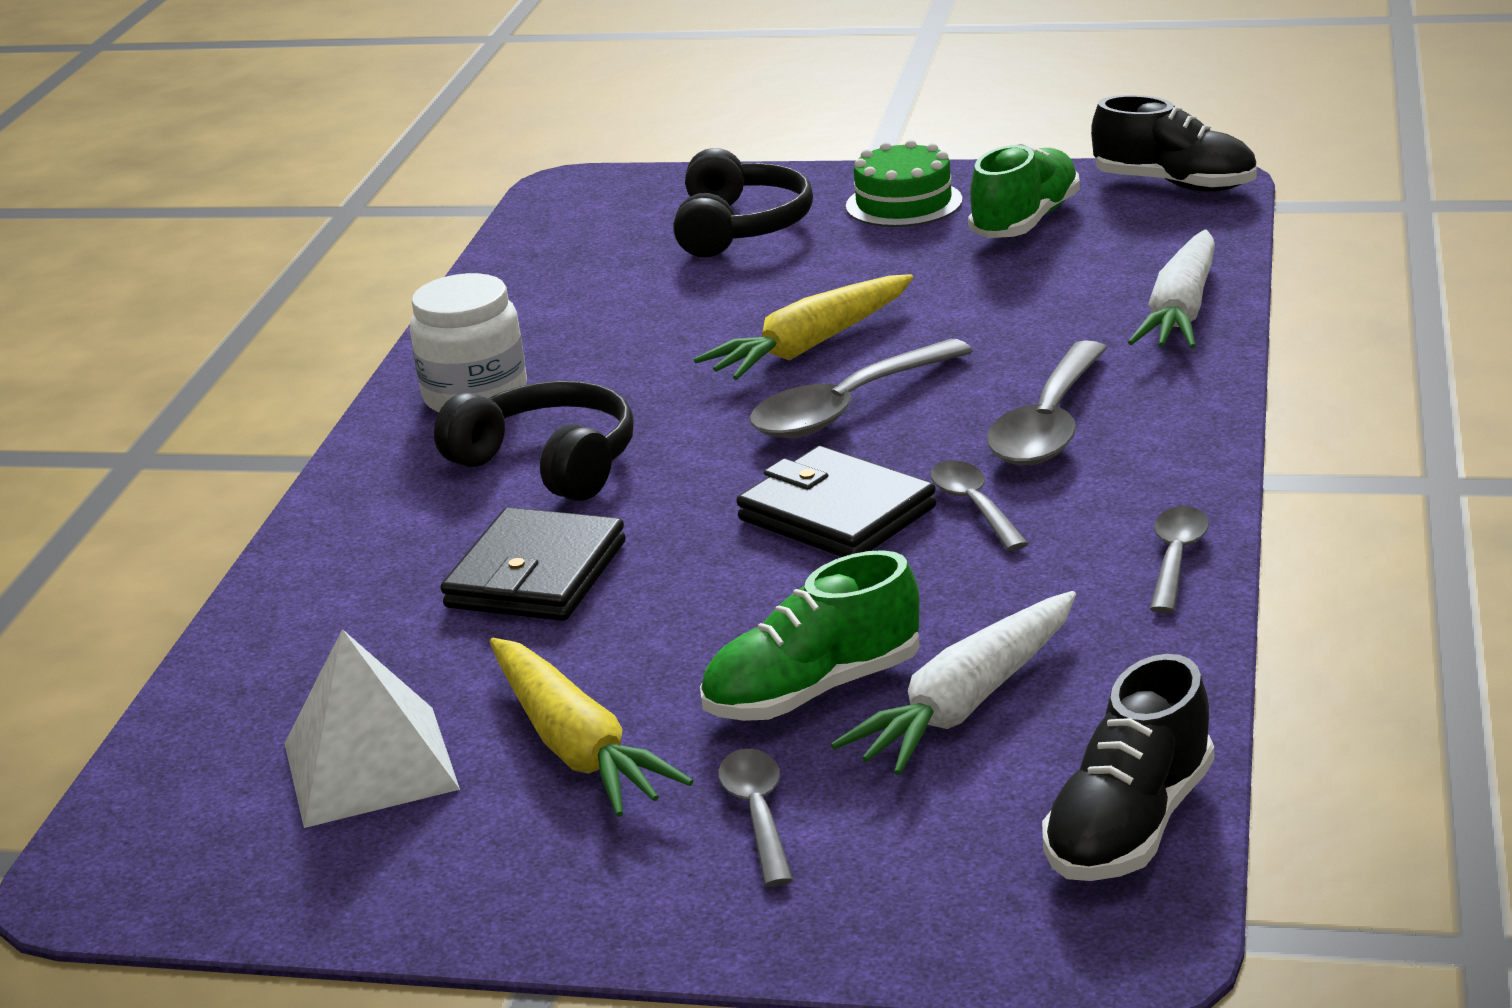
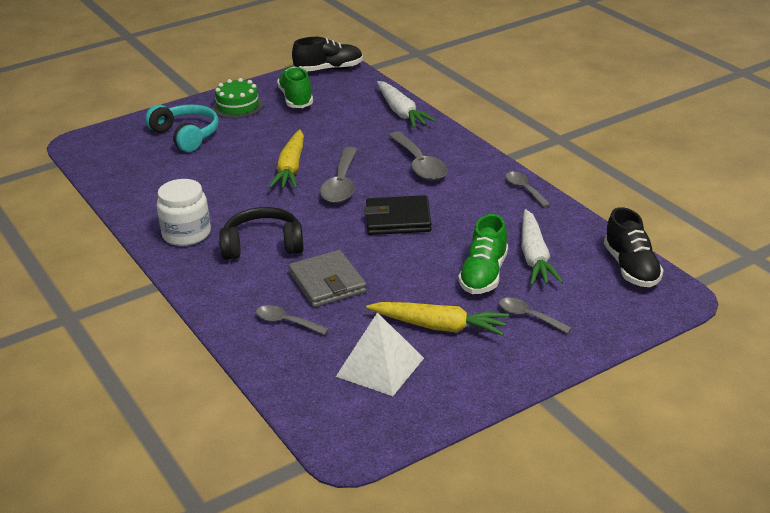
camera: 45 degrees left, 5 degrees up
(536, 575) = (327, 283): black wallet -> grey wallet
(741, 227) = (186, 135): black headphones -> turquoise headphones
(974, 506) = (438, 199): grey spoon -> grey spoon (286, 322)

